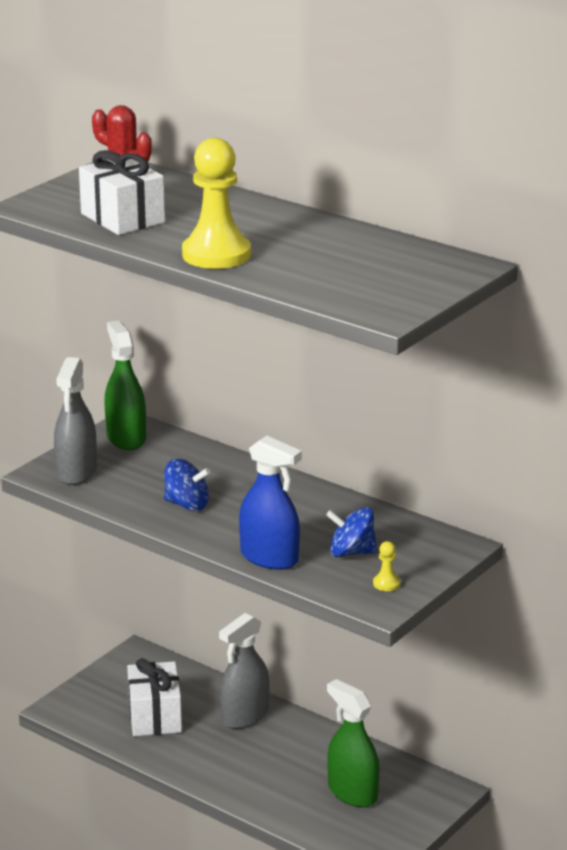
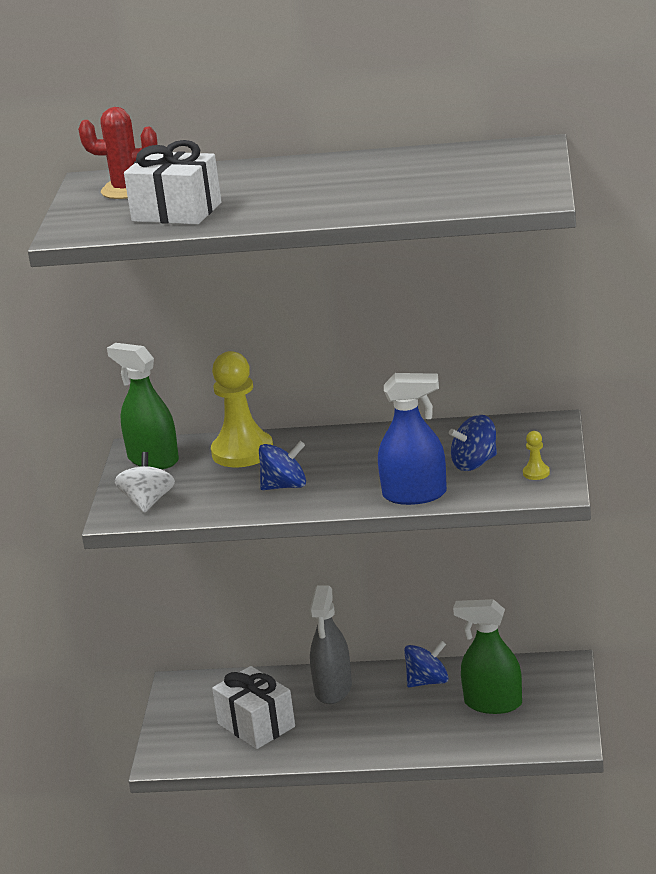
camera: 30 degrees left, 0 degrees up
(76, 472) = (148, 502): grey spray bottle -> white spinning top
(216, 254) = (313, 208): yellow pawn -> yellow pawn (242, 452)
(323, 747) = (428, 681): none -> blue spinning top

